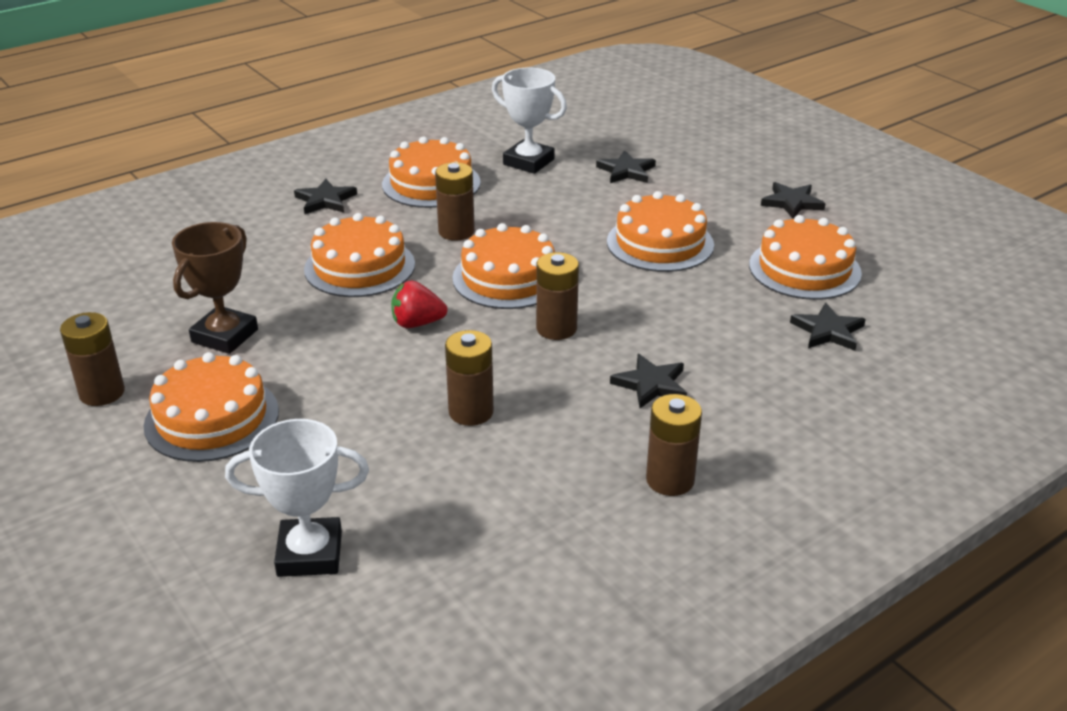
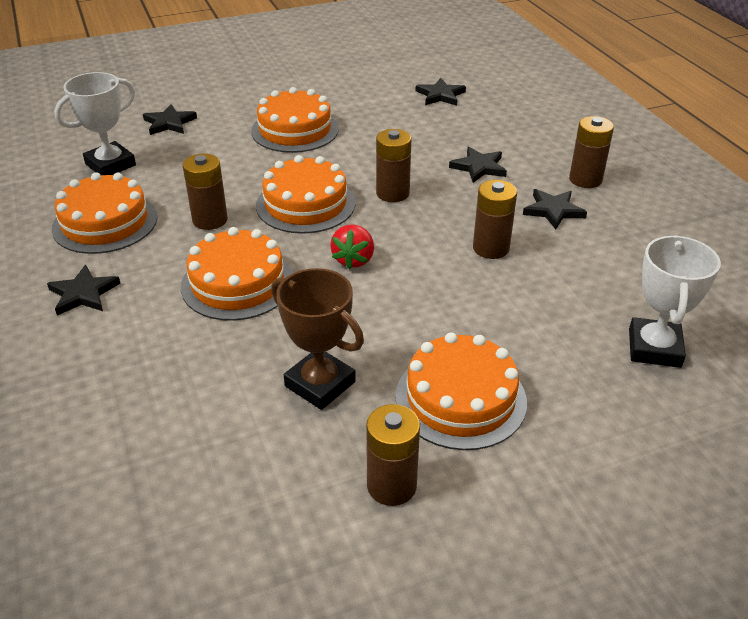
camera: 75 degrees left, 5 degrees up
(792, 203) = (272, 71): black star -> black star (553, 211)
(804, 269) = (363, 86): orange cake -> none

